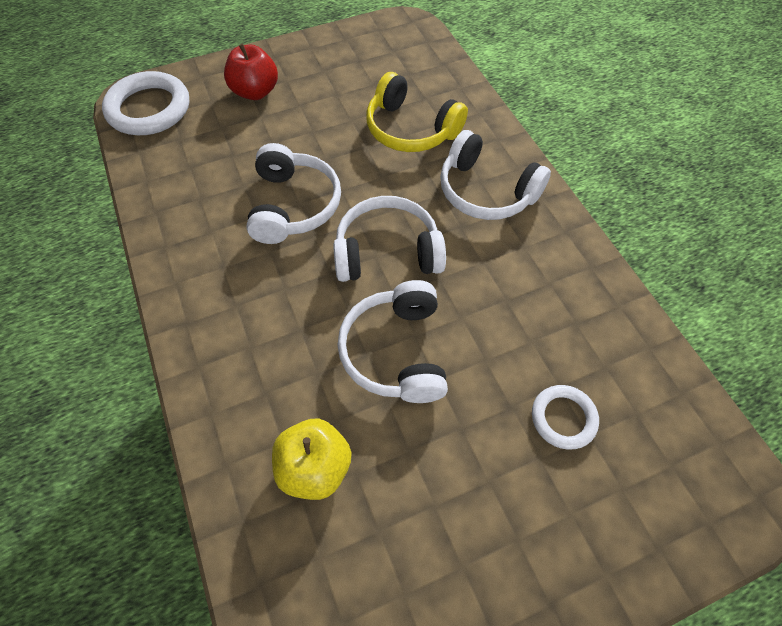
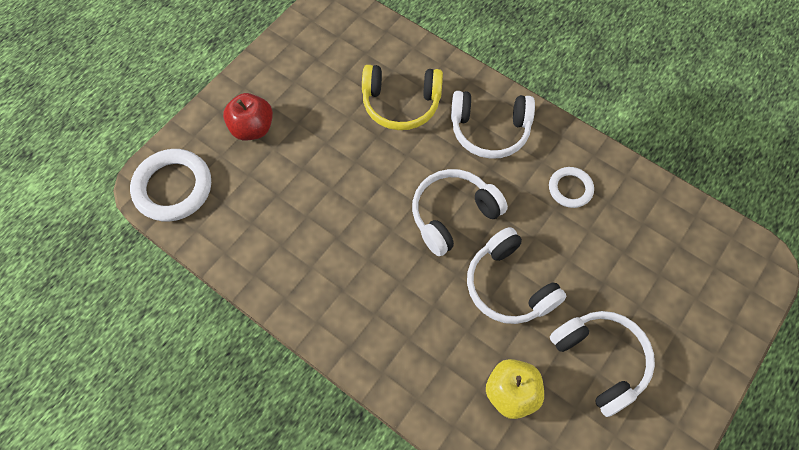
camera: 30 degrees left, 5 degrees up
(294, 205) = (359, 213): white headphones -> white headphones (601, 360)
(563, 418) = (638, 272): white ring -> white ring (570, 189)

